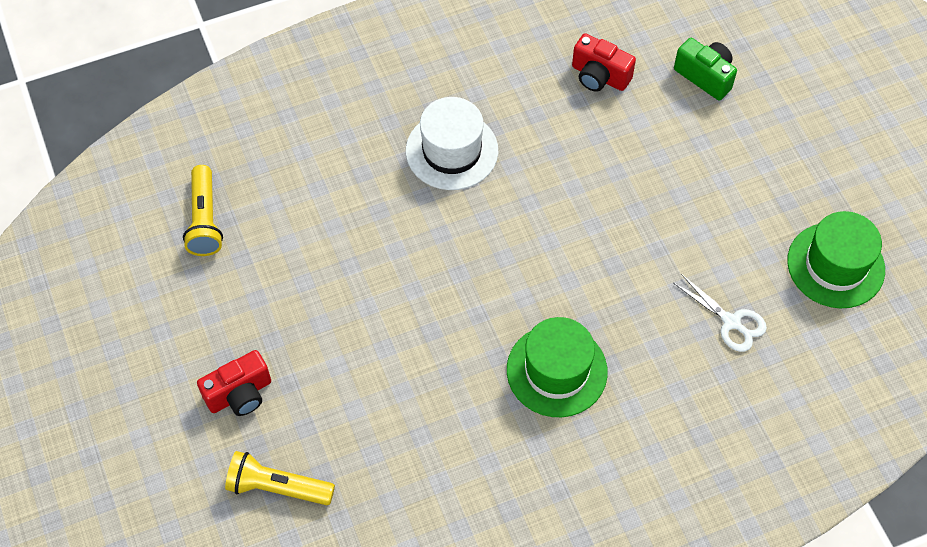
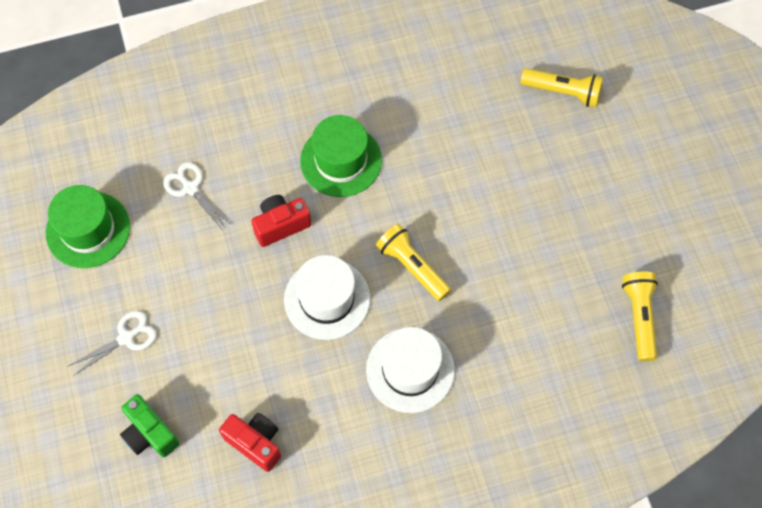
camera: 175 degrees left, 5 degrees up
(240, 394) = (596, 162): red camera -> red camera (281, 225)
(458, 253) = (412, 267): none -> yellow flashlight
(549, 212) = (327, 299): none -> white hat
(756, 158) = (126, 338): none -> white scissors

